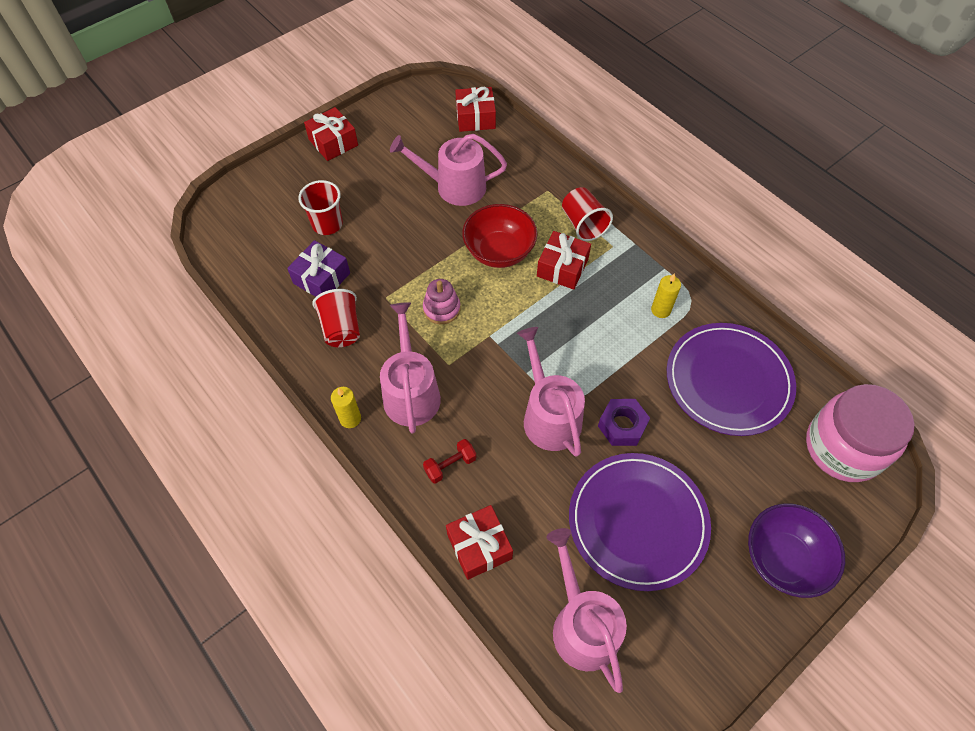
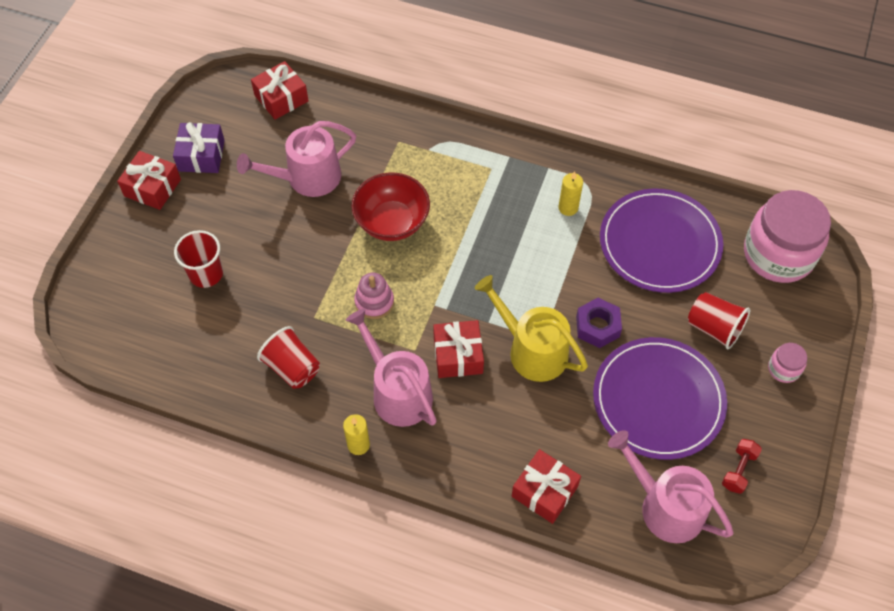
camera: 30 degrees left, 0 degrees up
(321, 278) = (238, 329): purple gift -> purple gift (201, 155)
(450, 465) = (475, 437): red dumbbell -> red dumbbell (738, 470)
(549, 416) = (532, 350): pink watering can -> yellow watering can
(562, 268) = (459, 210): red gift -> red gift (458, 355)
(583, 224) = (452, 160): red cup -> red cup (714, 328)
(783, 559) = (783, 369): purple bowl -> pink jar

